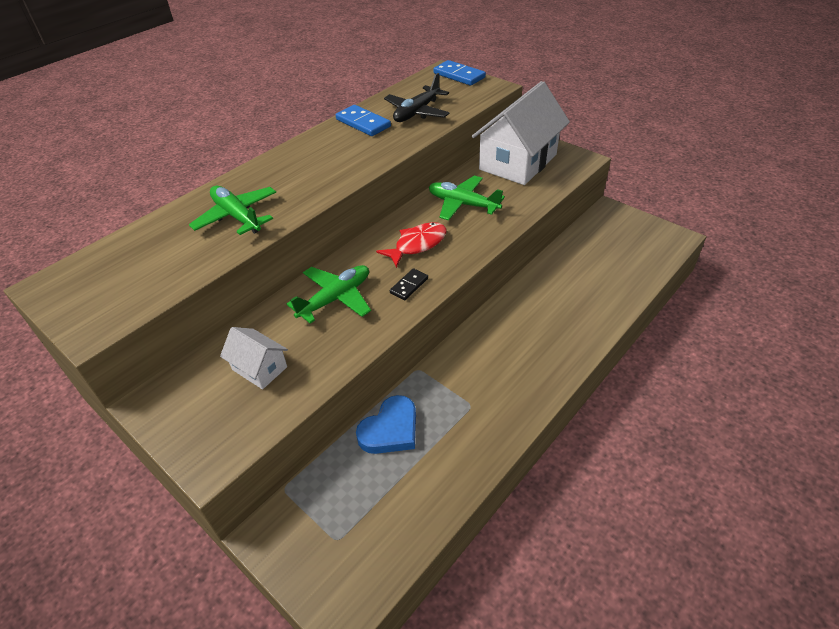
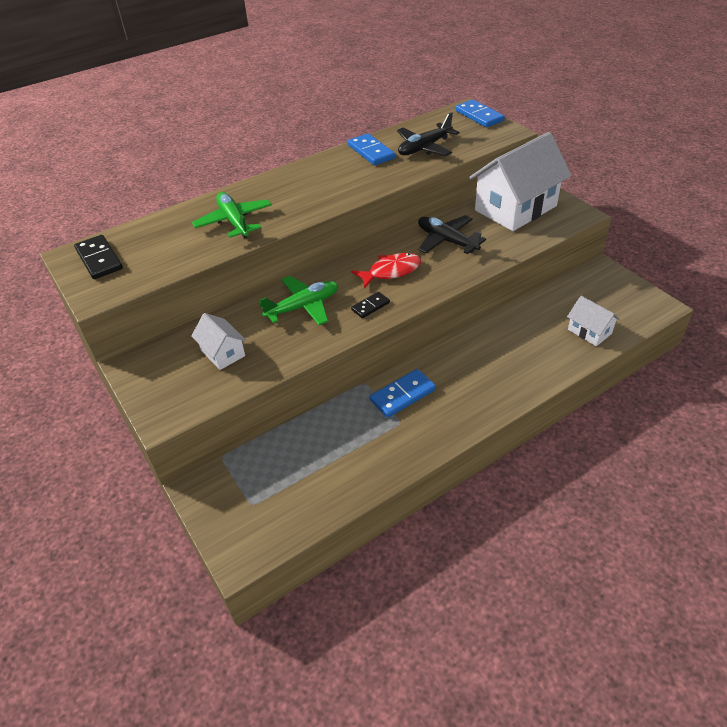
camera: 15 degrees right, 0 degrees up
(83, 285) = (99, 259): none -> black domino
(390, 430) = (323, 428): blue heart -> none
(463, 204) = (446, 241): green plane -> black plane
(463, 375) = (403, 395): none -> blue domino
(622, 273) = (589, 331): none -> white house

